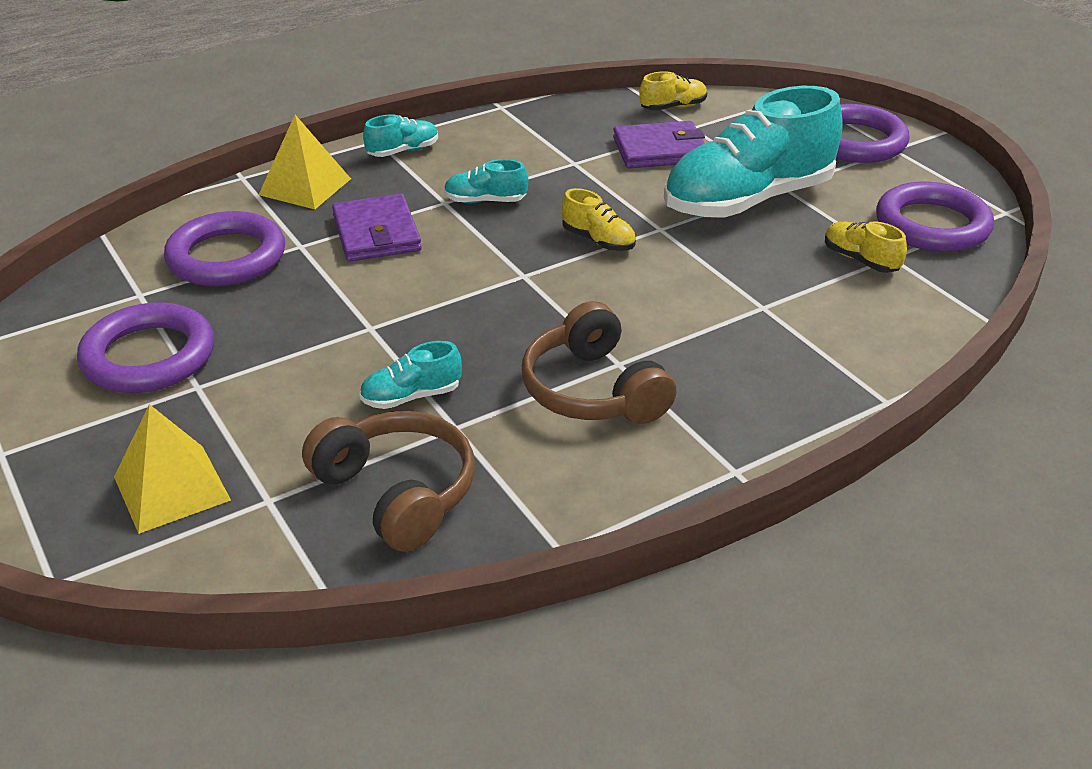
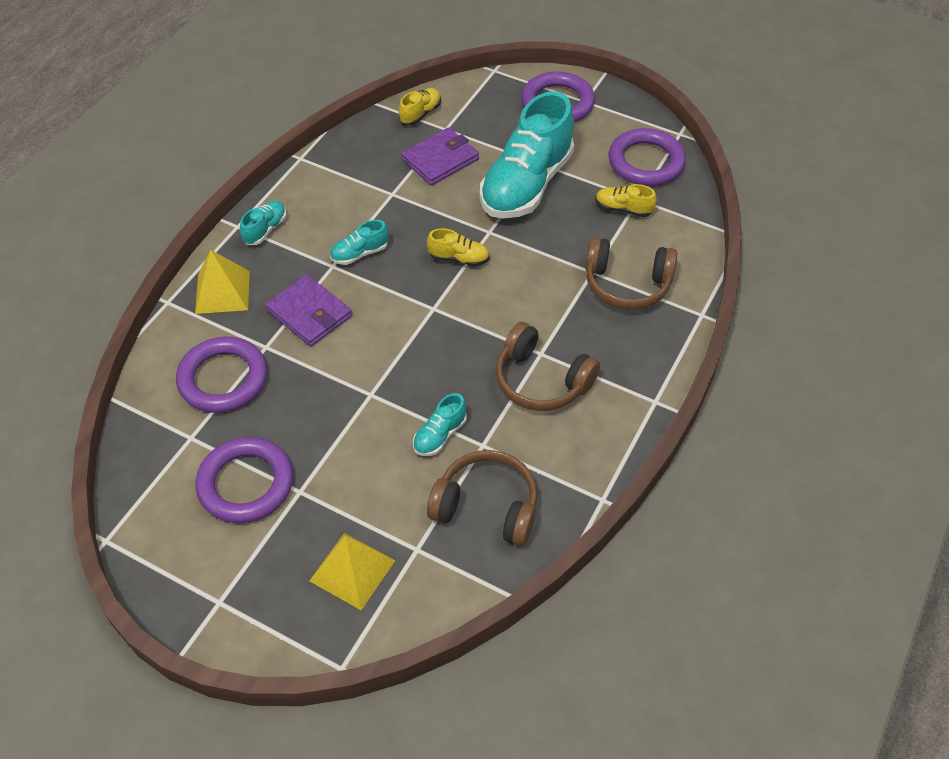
camera: 30 degrees left, 15 degrees up
(800, 334) = (627, 284): none -> brown headphones

